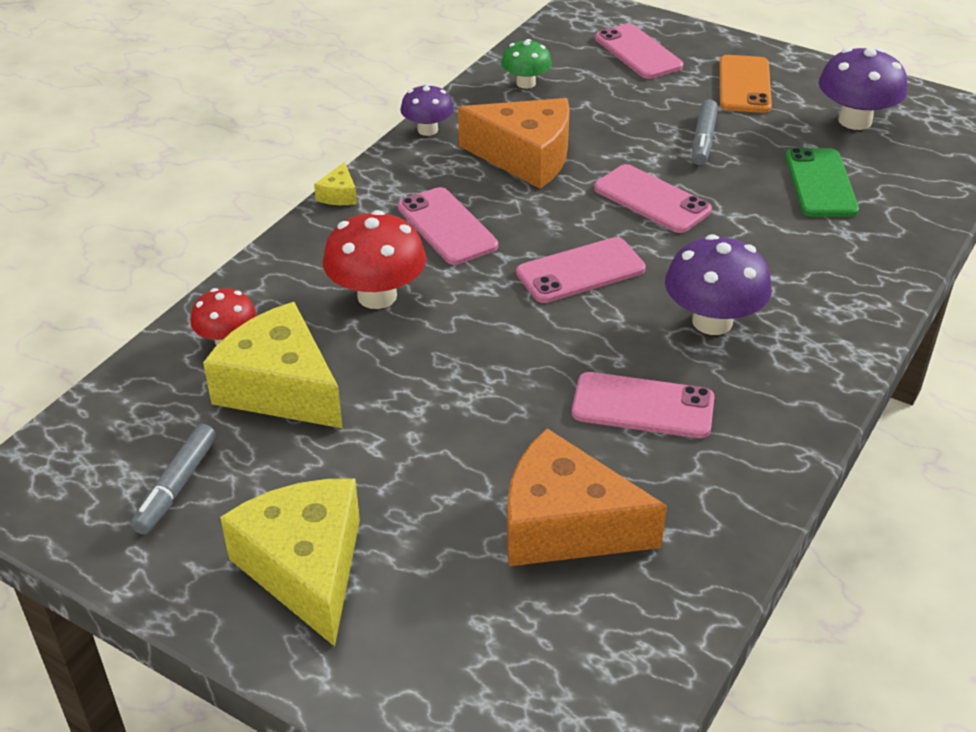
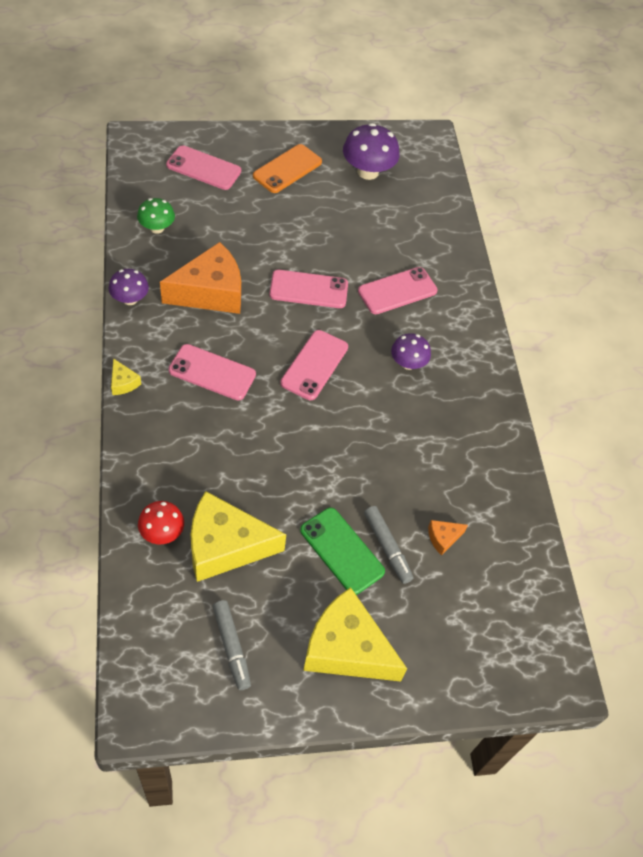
camera: 45 degrees left, 15 degrees up
(377, 296) = (219, 448): red mushroom -> none
(564, 525) = (443, 538): orange cheese -> orange cheese, size x0.42
(643, 406) = (419, 440): pink phone -> pink phone (397, 291)
(703, 139) = (299, 227): grey marker -> grey marker (387, 547)
(712, 321) = (408, 363): purple mushroom -> purple mushroom, size x0.61
(744, 85) = (287, 169): orange phone -> orange phone turned 75 degrees clockwise
(820, 183) = (385, 231): green phone -> green phone (341, 551)

